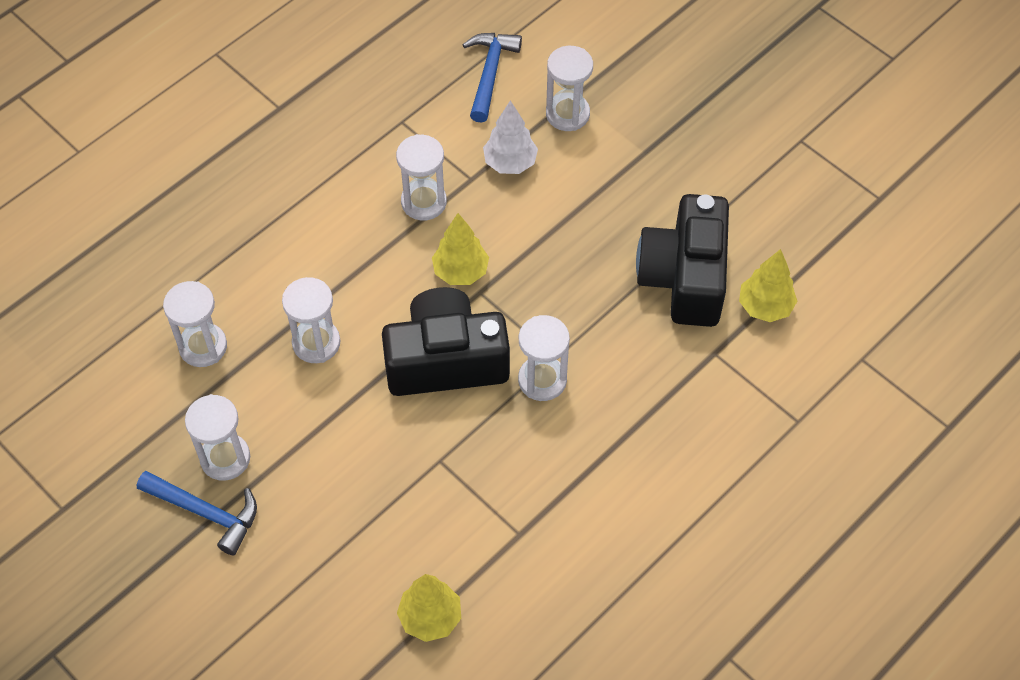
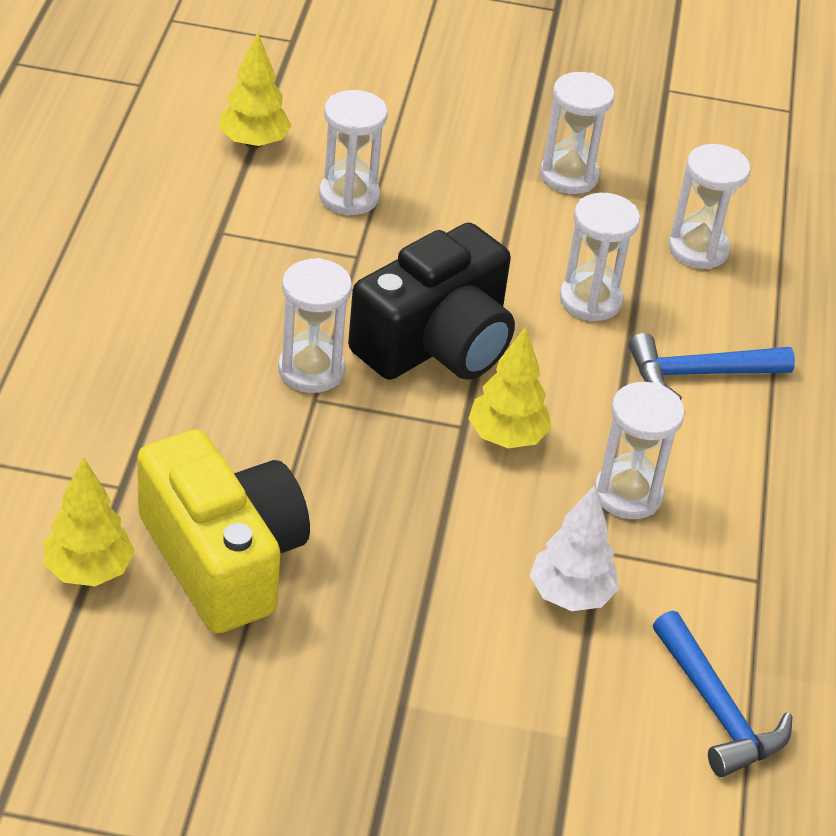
camera: 140 degrees right, 15 degrees down
(206, 513) = (539, 133): blue hammer -> blue hammer (698, 374)
(567, 114) = (557, 705): white hourglass -> white hourglass (349, 196)
(684, 277) = (223, 558): black camera -> yellow camera

